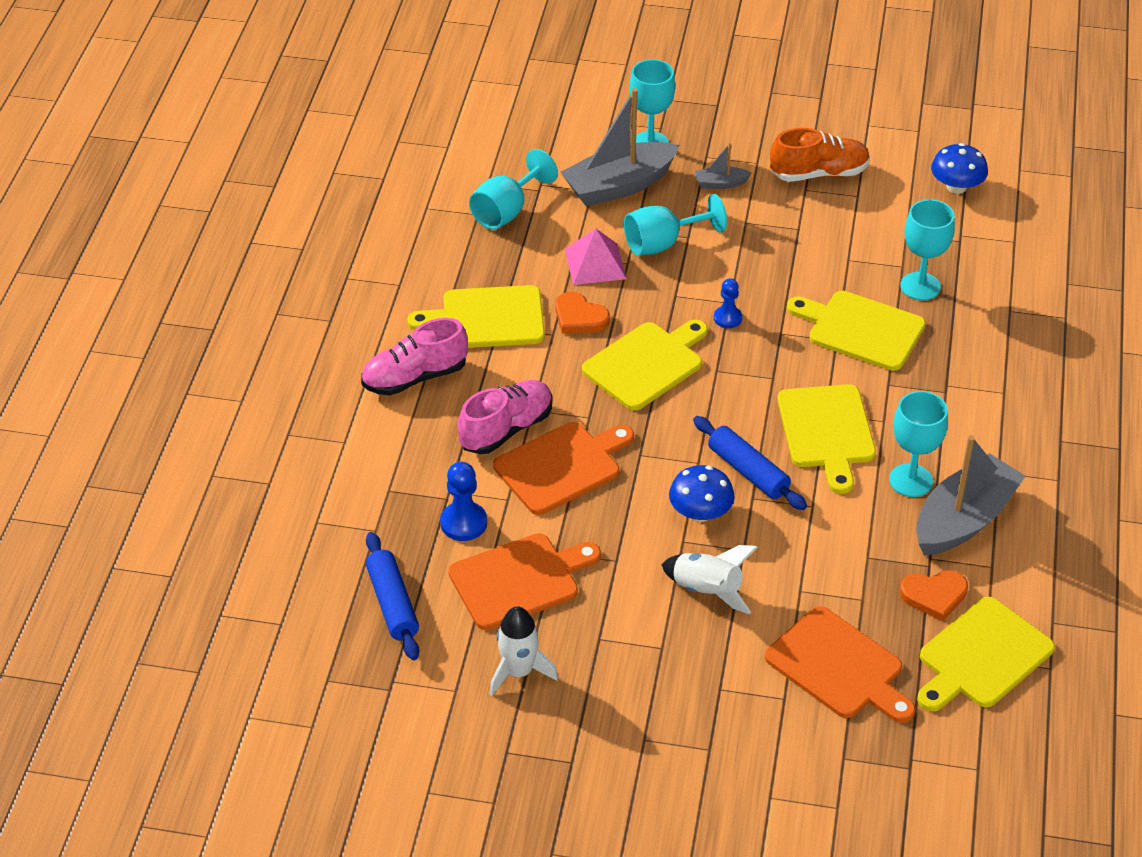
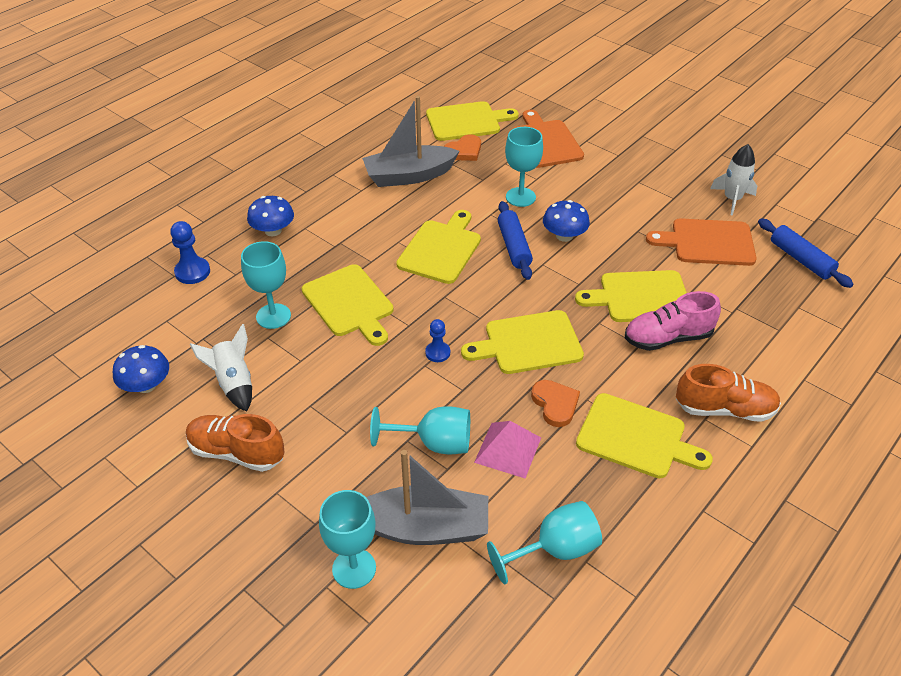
camera: 150 degrees left, 0 degrees up
(392, 604) = (801, 259): blue rolling pin -> blue rolling pin turned 45 degrees counterclockwise
(415, 377) = (724, 409): pink shoe -> orange shoe
(463, 523) = (731, 288): blue pawn -> blue pawn (192, 272)
(562, 466) = (640, 297): orange cutting board -> yellow cutting board
(707, 590) = (591, 197): white rocket -> white rocket (234, 383)
(720, 183) = (330, 484): grey boat -> none
(910, 480) = (417, 204): turquoise goblet -> turquoise goblet (520, 197)
(934, 595) = (464, 151): orange heart -> orange heart turned 120 degrees clockwise
(1033, 373) = (273, 231): none -> blue mushroom

